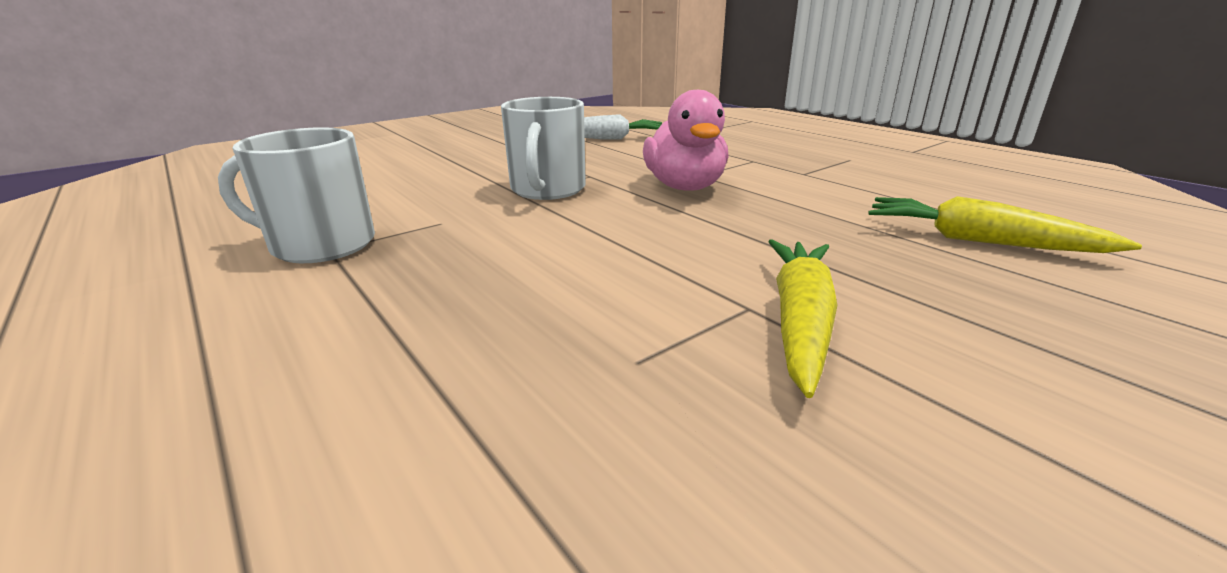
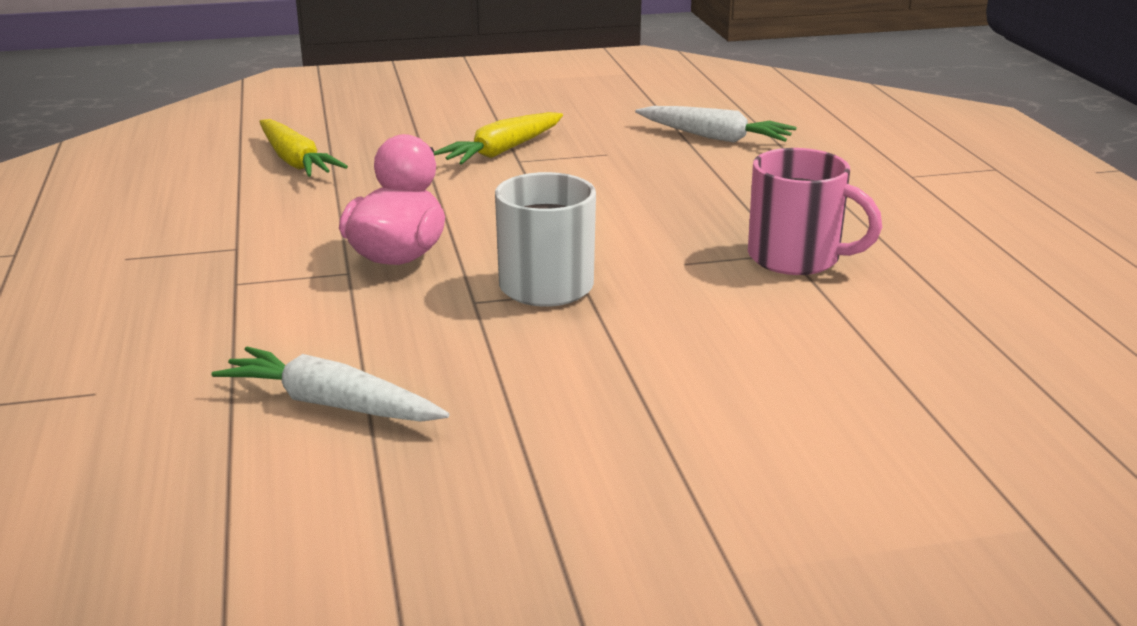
camera: 155 degrees left, 0 degrees up
(320, 245) = (796, 258): white mug -> pink mug
(426, 504) = (715, 137): none -> white carrot

